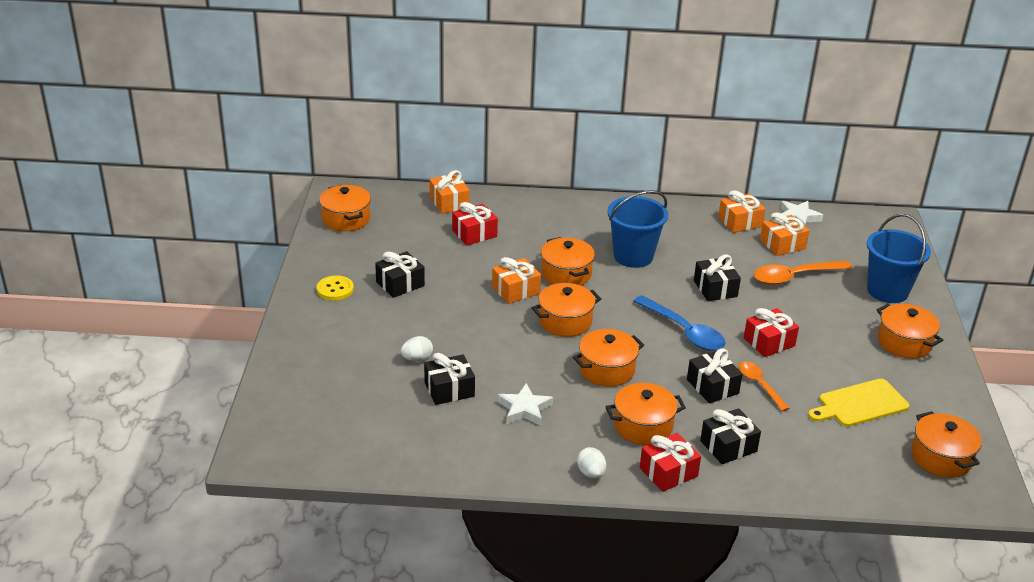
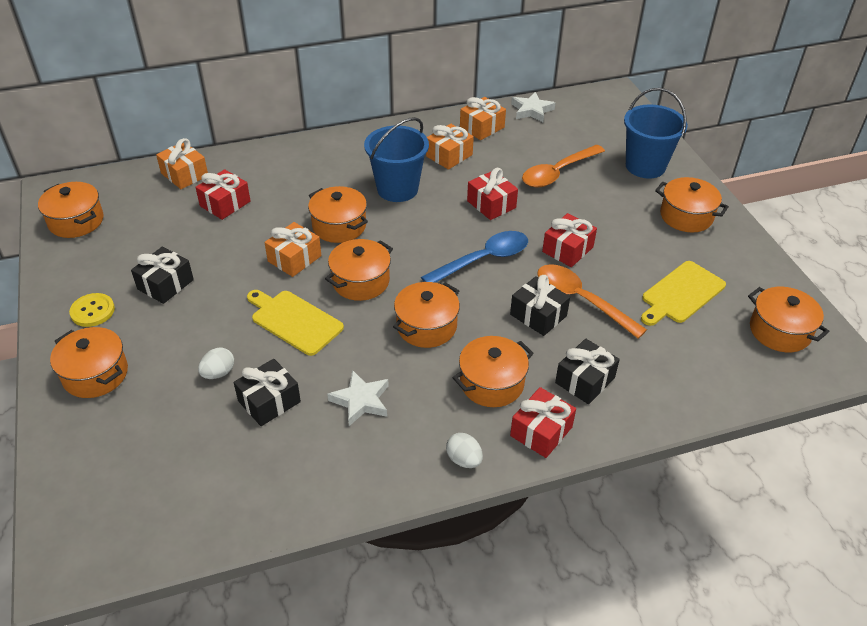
camera: 20 degrees left, 10 degrees up
(321, 335) = (95, 374): none -> orange pot
(495, 337) = (294, 321): none -> yellow cutting board
(684, 331) = (483, 260): blue spoon -> blue spoon turned 60 degrees counterclockwise
(715, 288) = (491, 204): black gift -> red gift
(759, 385) = (581, 300): orange spoon -> orange spoon, size x1.60
(782, 244) = (531, 141): orange gift -> orange gift (449, 155)

